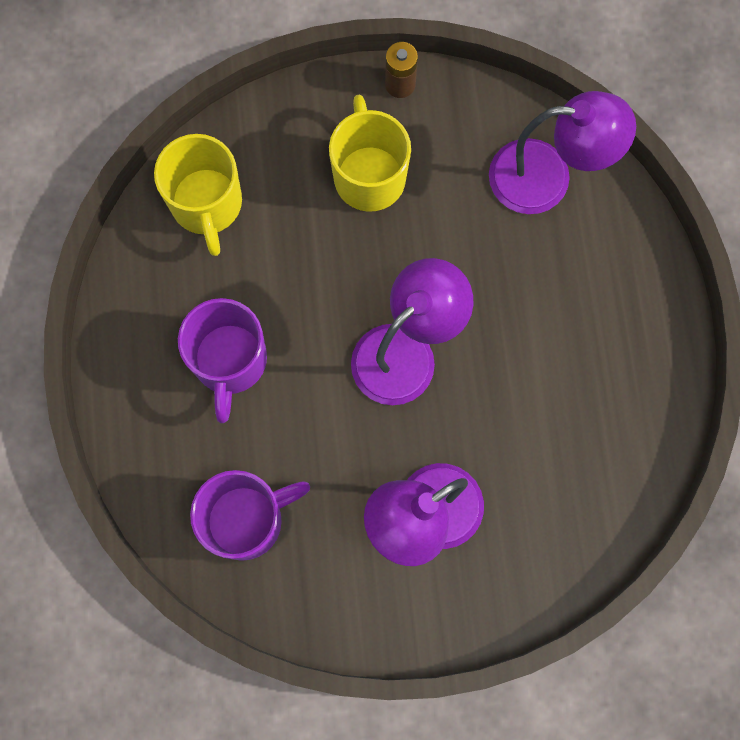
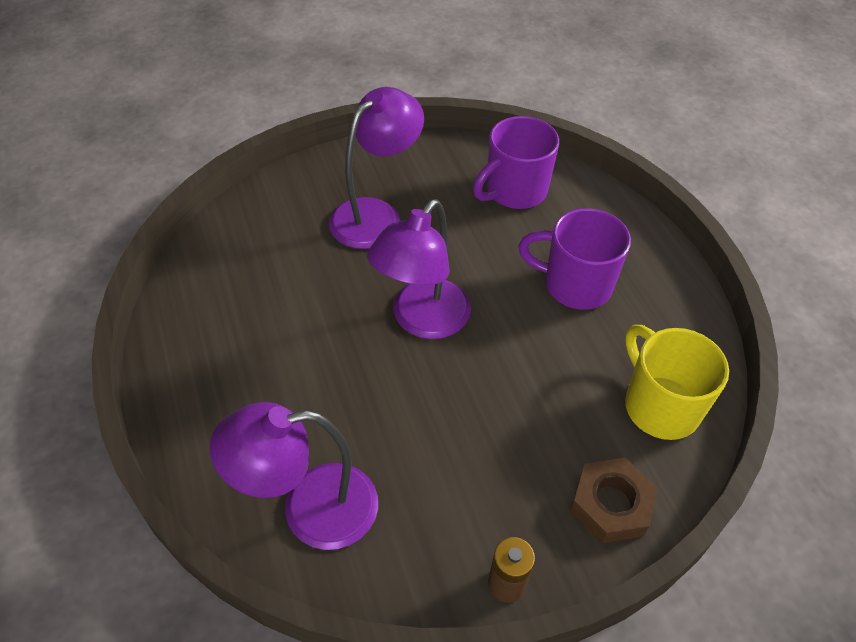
camera: 165 degrees right, 25 degrees down
(230, 362) = (575, 285): purple mug -> purple mug turned 60 degrees counterclockwise
(292, 126) = (610, 504): none -> brown nut
(369, 175) = (507, 469): yellow mug -> none

